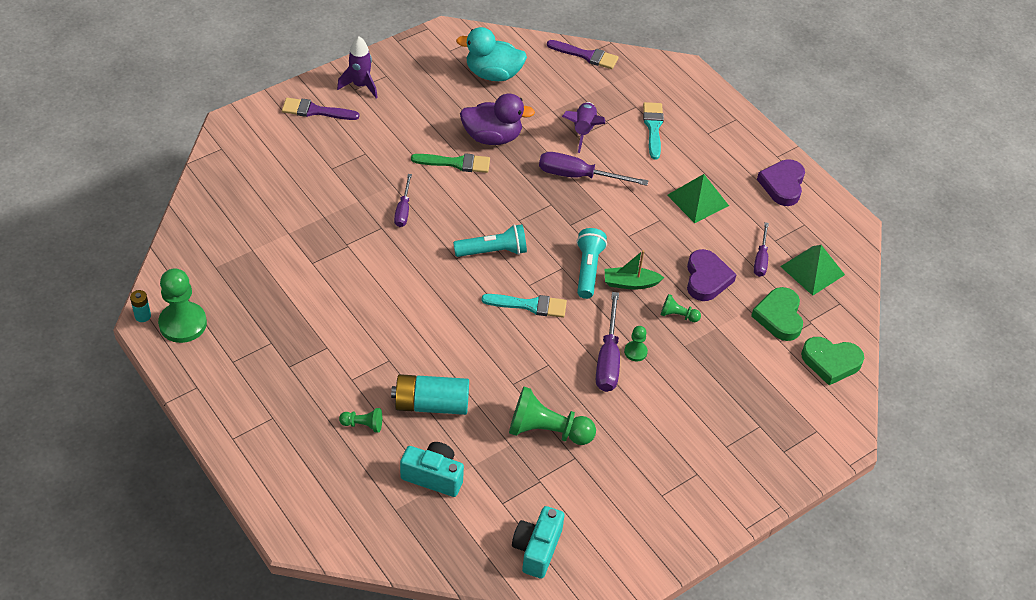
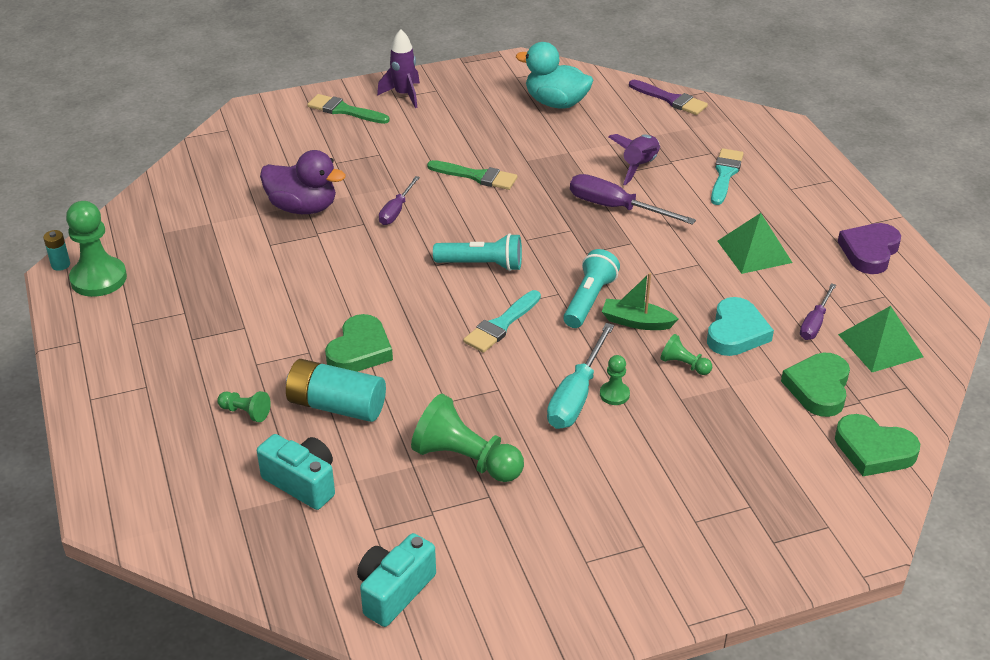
camera: 20 degrees right, 10 degrees down
(316, 111) = (345, 110): purple brush -> green brush
(428, 351) = (360, 350): none -> green heart
(492, 137) = (529, 158): purple duck -> purple duck (303, 208)
(529, 305) = (501, 324): turquoise brush -> turquoise brush turned 105 degrees clockwise
(608, 358) = (576, 395): purple screwdriver -> turquoise screwdriver
(706, 279) = (736, 332): purple heart -> turquoise heart

